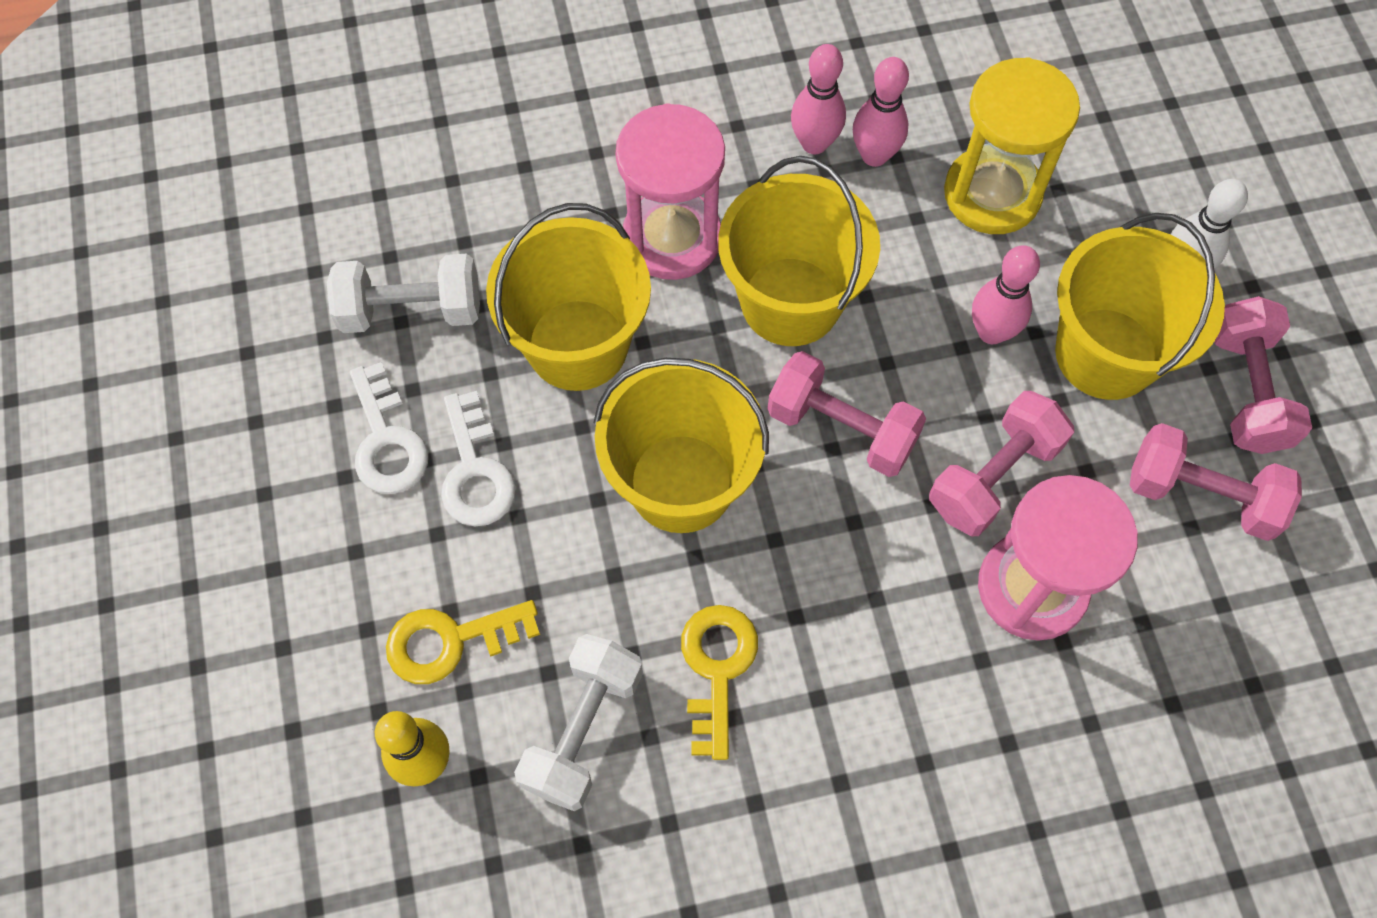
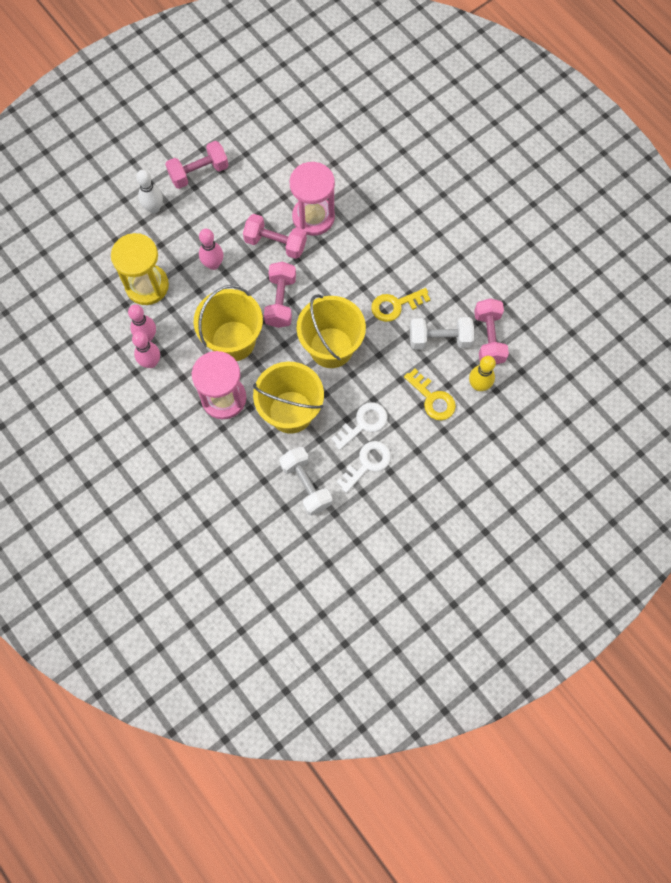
camera: 115 degrees left, 5 degrees up
(1106, 353) = (204, 222): yellow bucket -> none
(1201, 495) = (250, 175): pink dumbbell -> pink dumbbell (488, 338)

